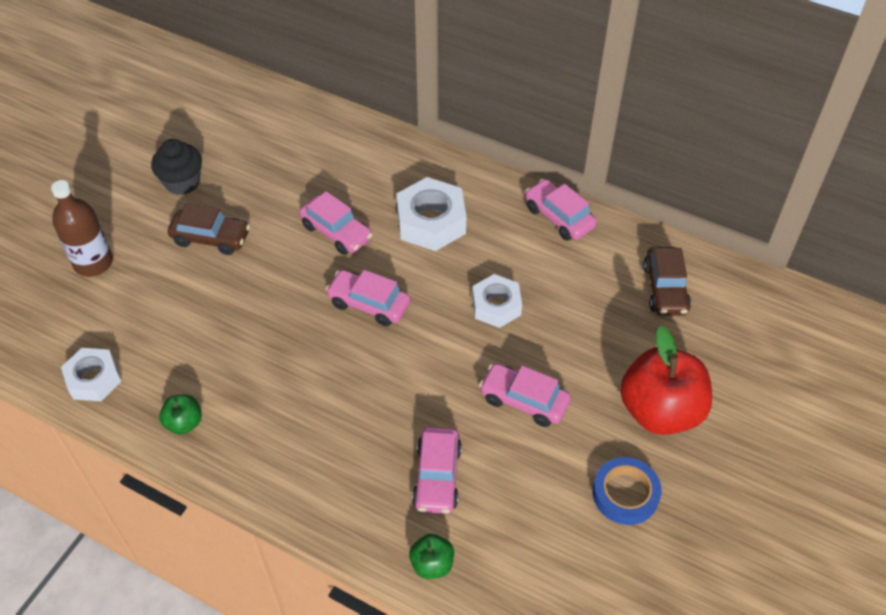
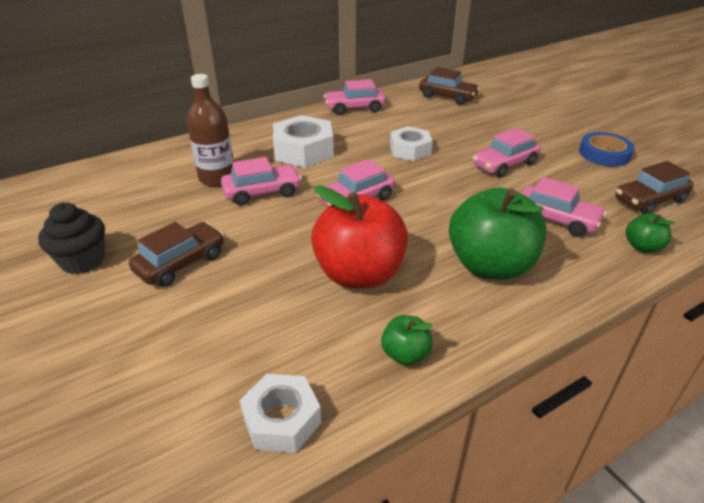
camera: 60 degrees left, 15 degrees down
(93, 263) = (101, 366): brown bottle -> brown bottle (217, 178)
(325, 443) = (490, 266): none -> green apple
(536, 559) = (649, 200): none -> brown car
(660, 411) = (542, 125): red apple -> red apple (359, 274)

